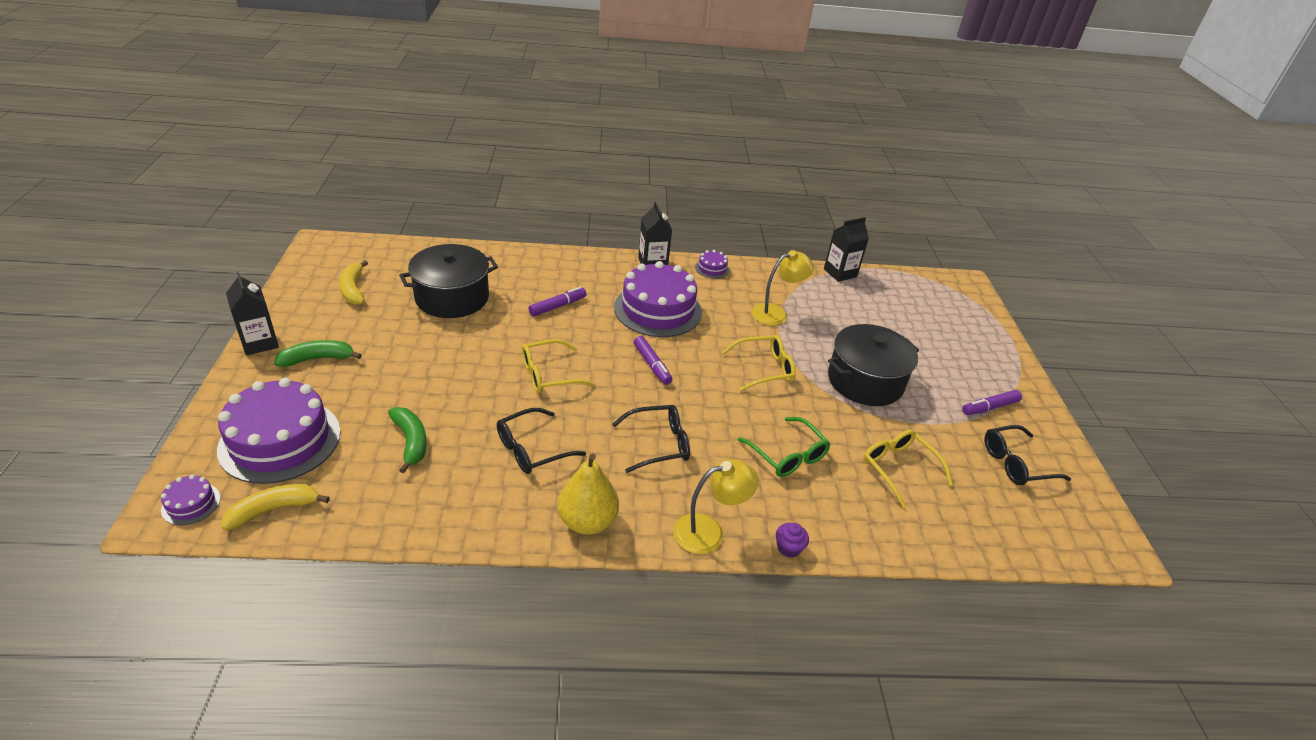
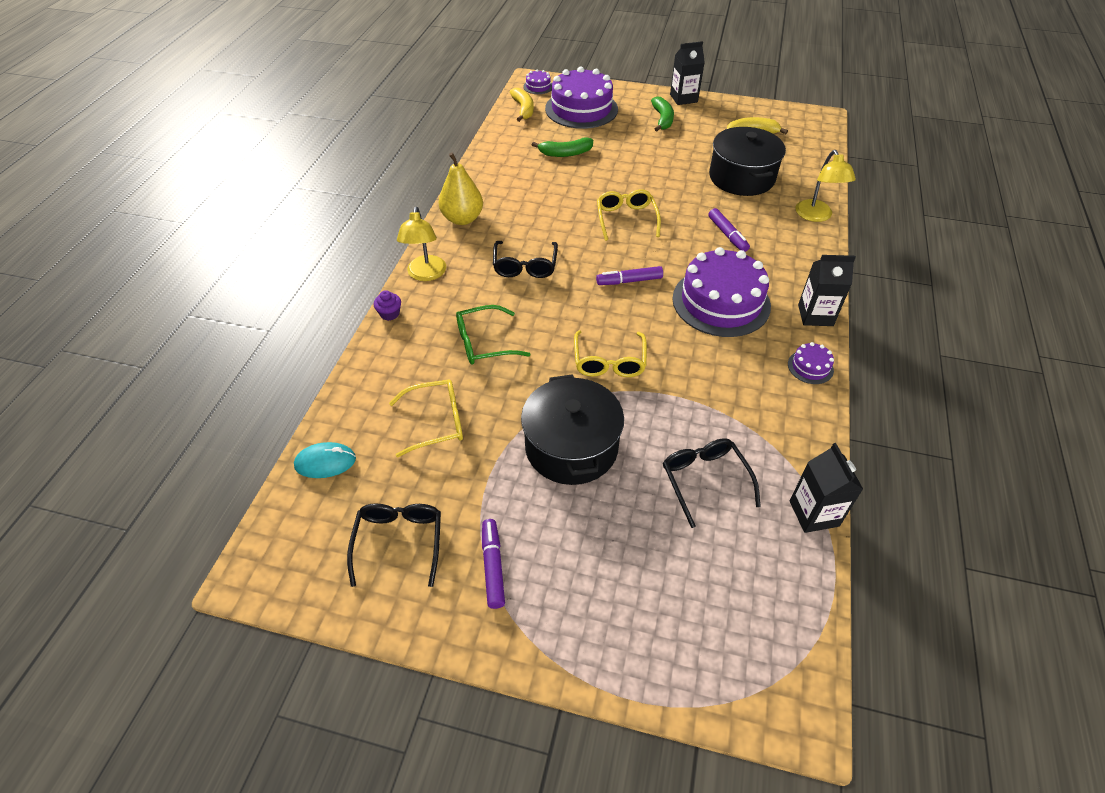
camera: 110 degrees right, 10 degrees up
(531, 449) = (541, 202): black glasses -> black glasses (704, 480)
(776, 313) = (711, 403): yellow lamp -> yellow lamp (816, 216)
(994, 538) = (325, 462): none -> turquoise mouse

